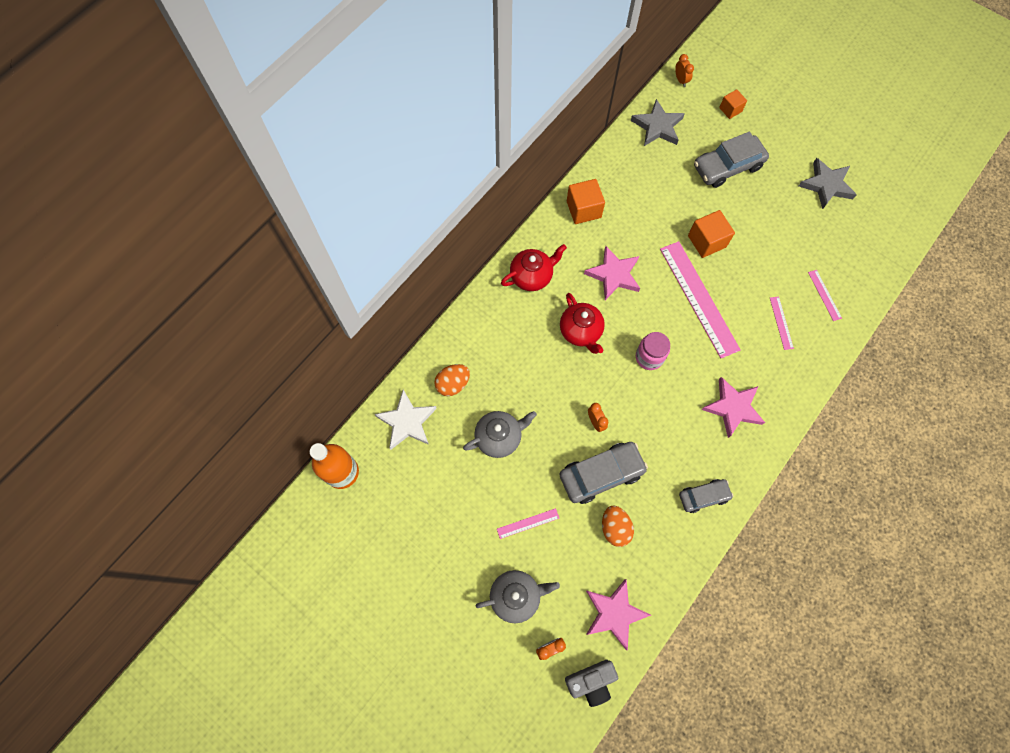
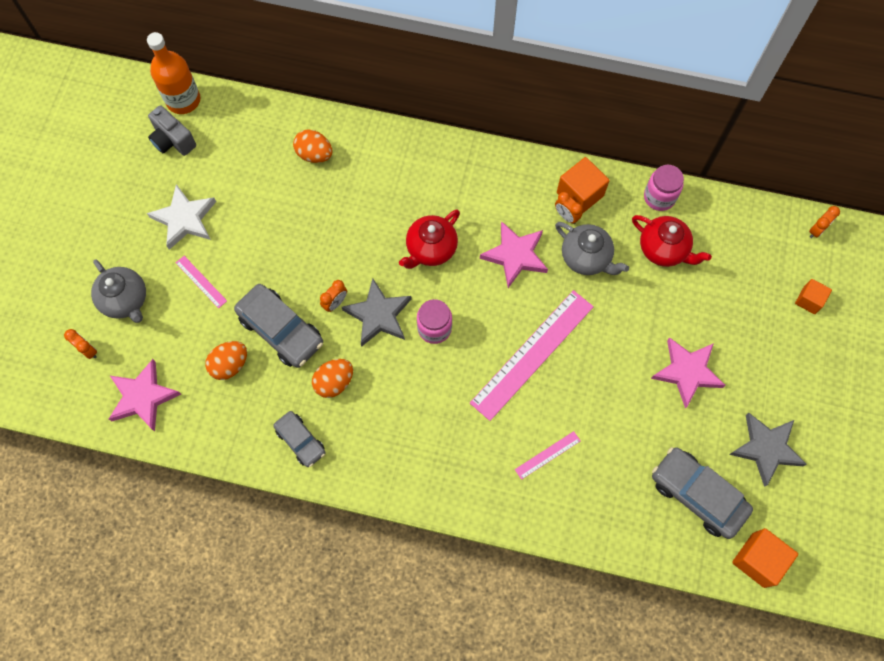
camera: 65 degrees right, 0 degrees up
(407, 422) = (257, 132): white star -> white star (185, 219)
(499, 437) = (278, 219): grey teapot -> grey teapot (586, 258)
(532, 276) = (471, 176): red teapot -> red teapot (663, 249)
(591, 681) = (70, 400): grey camera -> grey camera (173, 140)
(597, 226) = (566, 216): none -> orange clock
(610, 160) = (659, 197): none -> pink jar
(657, 126) = (735, 229): grey star -> grey star (378, 315)
(664, 450) = (334, 382): none -> orange egg
(706, 241) = (610, 337): orange cube -> orange cube (758, 560)
(727, 167) = (725, 325): grey car -> grey car (697, 494)
(733, 407) = (416, 436): pink star -> pink star (687, 372)
(824, 295) = (610, 493): pink ruler -> none

